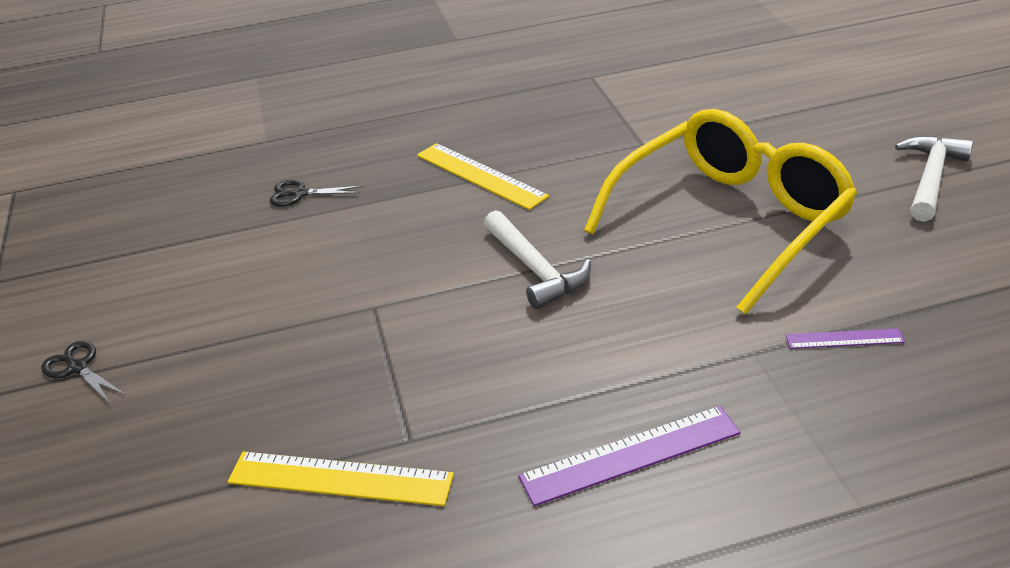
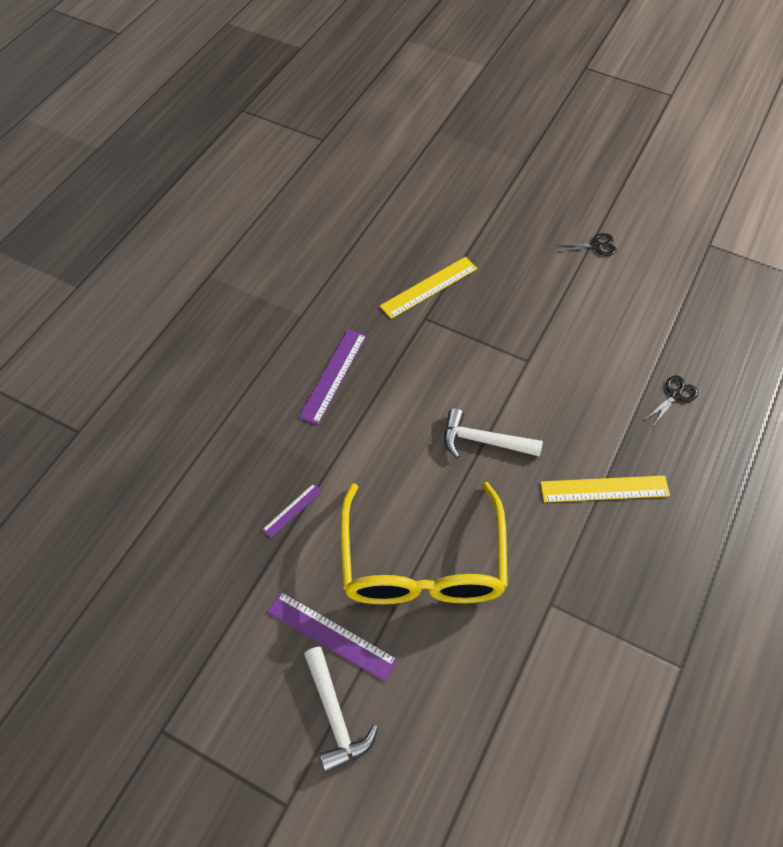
camera: 130 degrees right, 20 degrees up
(888, 222) = (331, 635): none -> purple ruler

